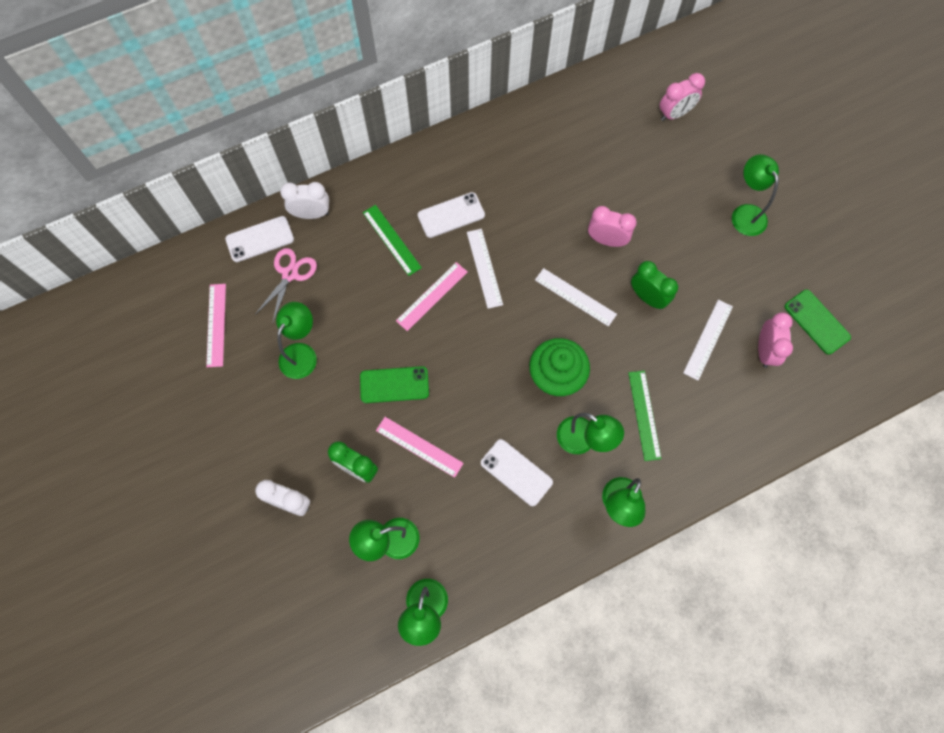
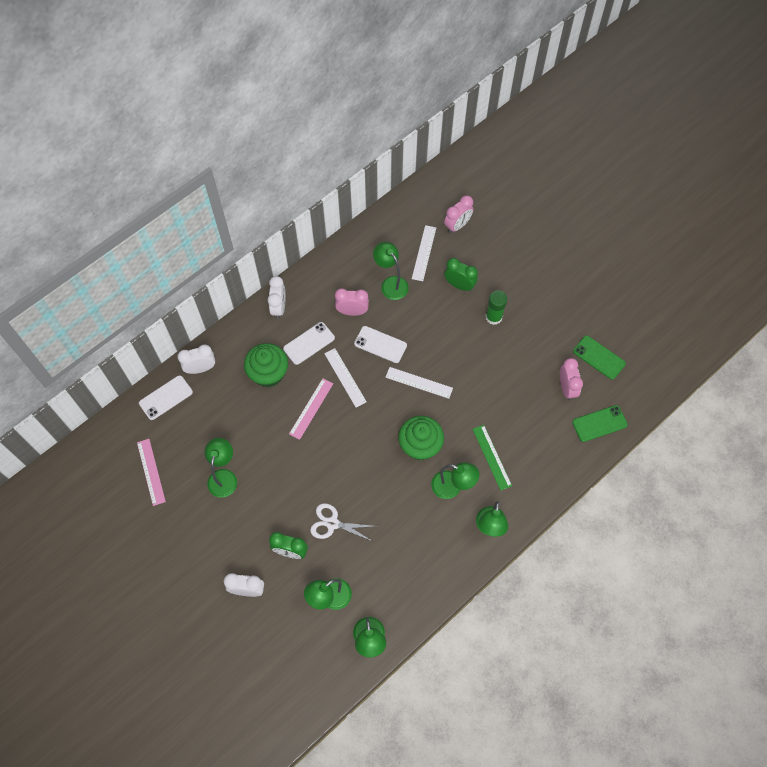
camera: 15 degrees left, 5 degrees down
(290, 274) = (197, 418): pink scissors -> none
(391, 240) = (268, 373): green ruler -> green cupcake
(394, 385) = (301, 482): green phone -> green phone (599, 423)
(419, 447) = (332, 523): pink ruler -> white scissors
(426, 163) = (279, 307): none -> white clock
(516, 472) = (409, 523): white phone -> white phone (380, 344)
(606, 240) = (431, 334): pink clock -> pink clock (352, 311)
(647, 297) = (472, 370): green clock -> green clock (459, 285)
(692, 238) = (493, 317): none -> green glue stick
(708, 339) = (524, 390): white ruler -> white ruler (424, 253)
(745, 213) = (528, 289): green lamp -> green lamp (391, 283)

